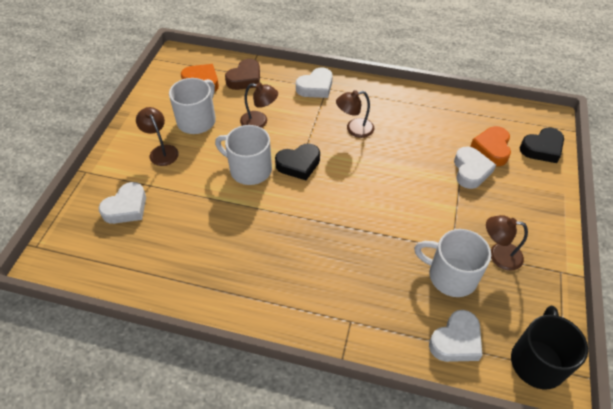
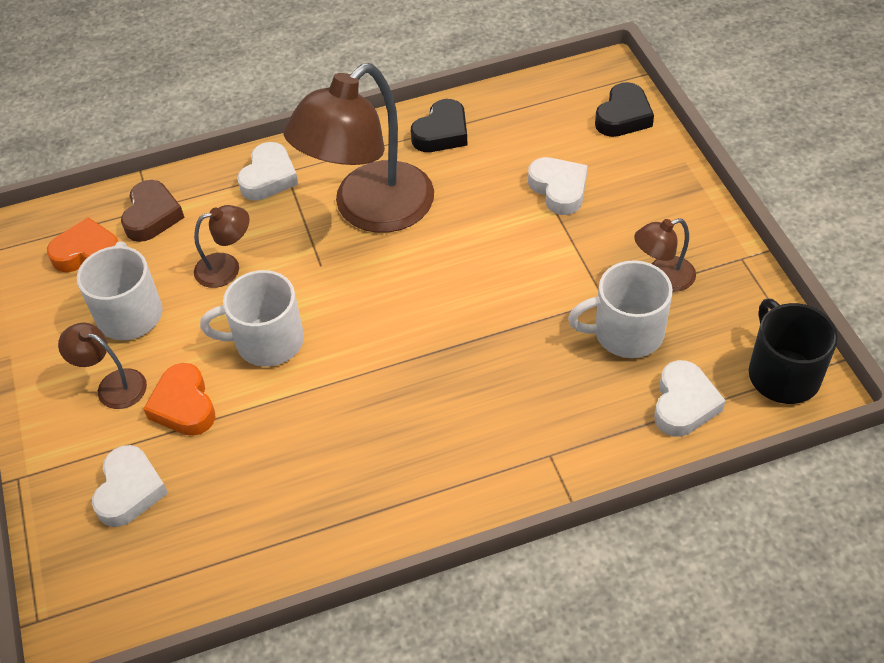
camera: 30 degrees left, 0 degrees up
(298, 164) = (331, 298): black heart -> black heart (442, 133)
(354, 129) = (370, 210): brown lamp -> brown lamp, size x2.25
(491, 149) = (564, 147): orange heart -> orange heart (184, 405)

